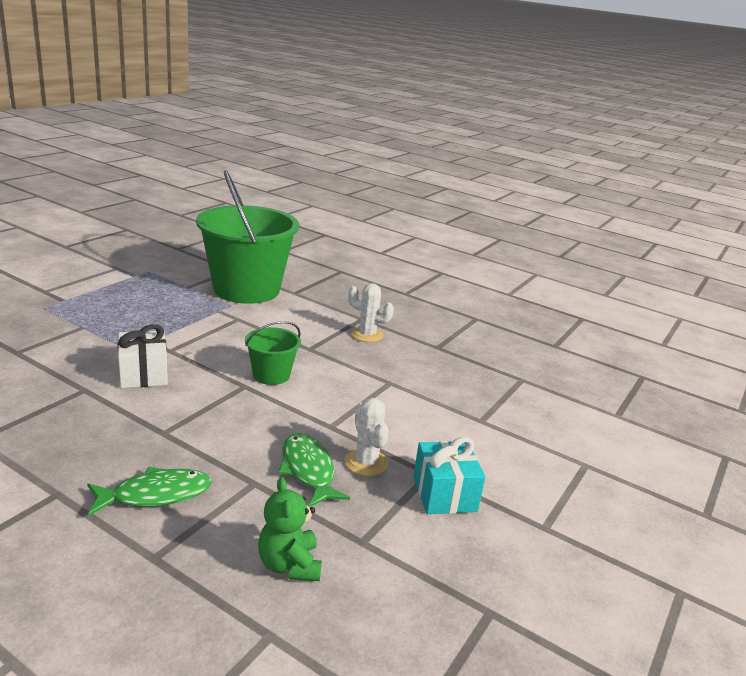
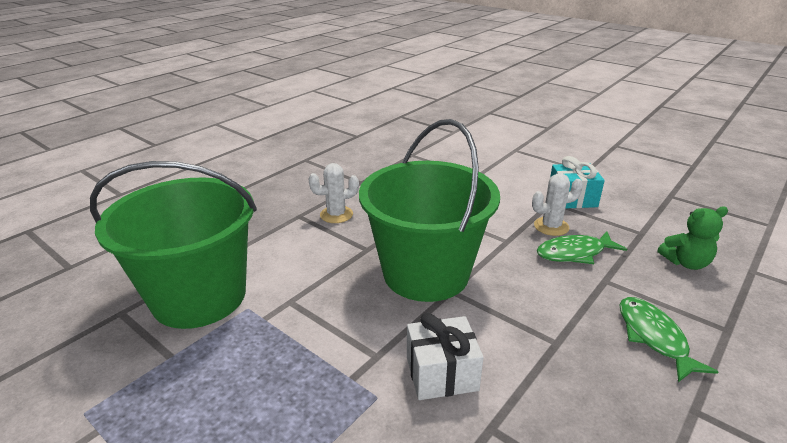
camera: 80 degrees left, 5 degrees up
(271, 375) = (426, 273): green bucket -> green bucket, size x2.23
(367, 335) = (336, 215): white cactus -> white cactus turned 45 degrees clockwise

